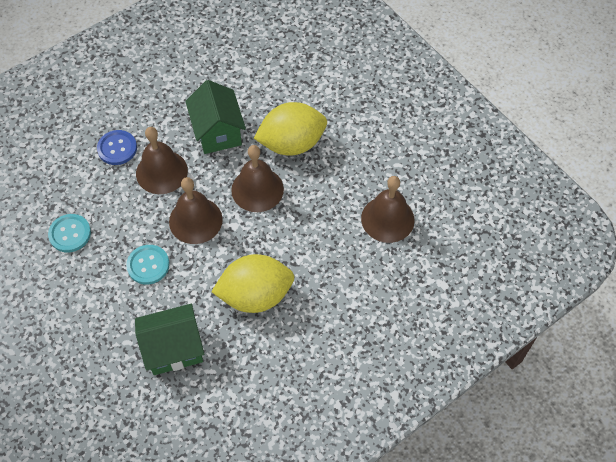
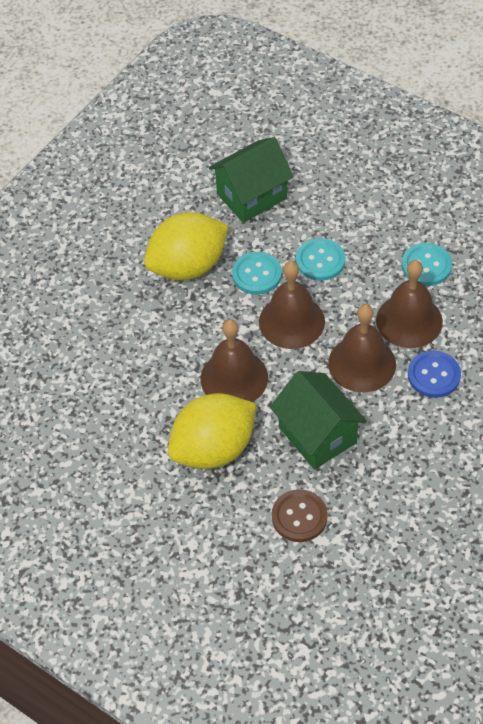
camera: 165 degrees right, 5 degrees down
(204, 269) = (256, 274): none -> turquoise button
(254, 86) = (299, 517): none -> brown button
(387, 219) = (62, 390): brown bell -> brown bell (409, 320)

